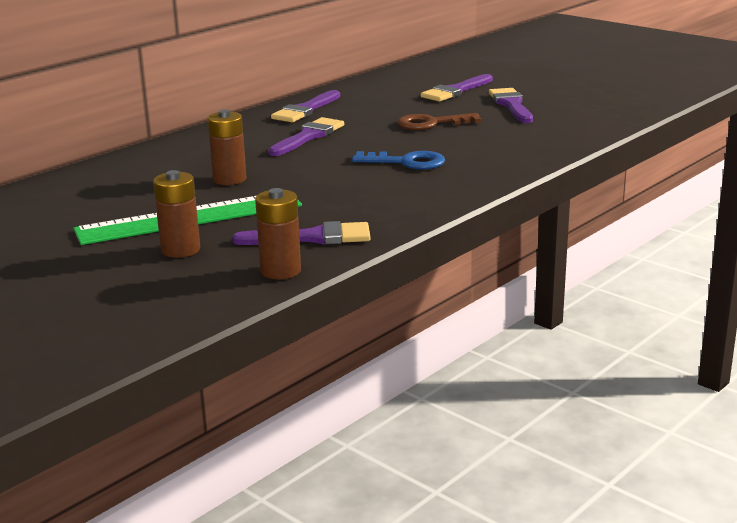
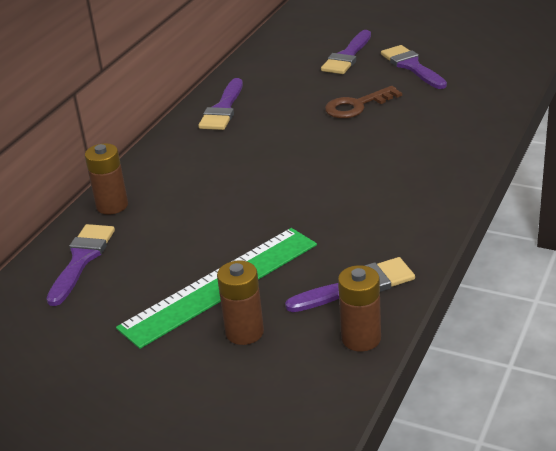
camera: 15 degrees left, 10 degrees up
(229, 179) = (220, 223): brown battery -> brown battery (112, 205)
(308, 136) = (253, 146): purple brush -> purple brush (81, 259)
(406, 162) = (371, 164): blue key -> none

